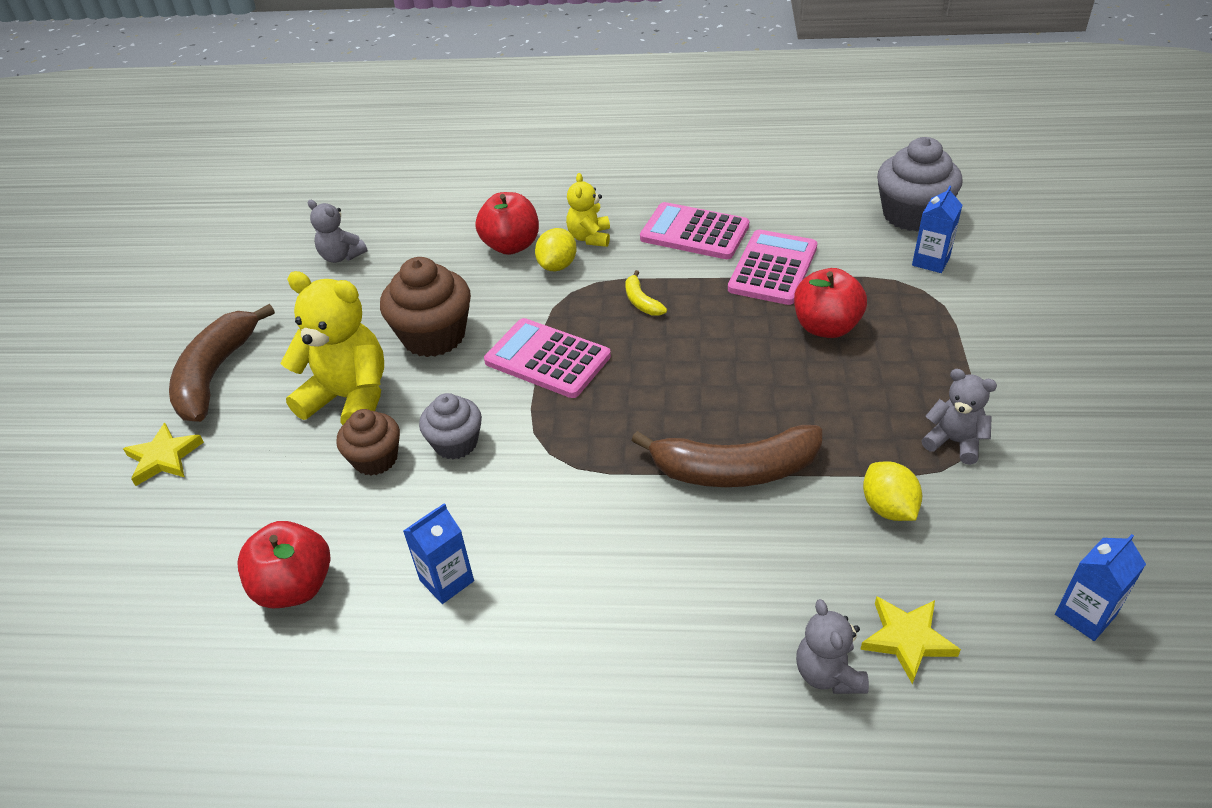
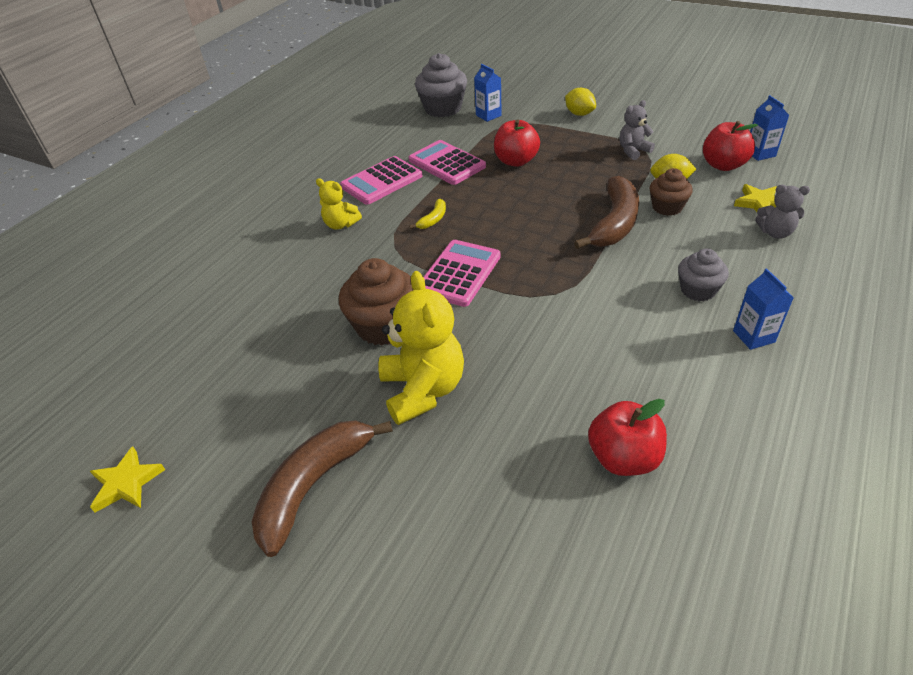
camera: 65 degrees left, 0 degrees up
(164, 458) = (410, 543): yellow star -> yellow star (126, 483)
(215, 374) = (314, 485): brown banana -> brown banana turned 90 degrees clockwise
(341, 256) = (219, 365): grey teddy bear -> none
(350, 399) = (423, 390): yellow teddy bear -> yellow teddy bear turned 120 degrees clockwise
(375, 459) = (506, 385): brown cupcake -> brown cupcake (667, 207)
(447, 581) = (652, 367): blue carton -> blue carton (753, 336)
(455, 443) = (517, 337): grey cupcake -> grey cupcake (698, 290)
(511, 246) = (310, 263): red apple -> red apple (723, 165)
(547, 359) = (459, 273): pink calculator -> pink calculator turned 150 degrees clockwise
(557, 266) = (358, 246): yellow lemon -> yellow lemon (579, 114)
(641, 301) = (433, 219): yellow banana -> yellow banana turned 60 degrees counterclockwise

